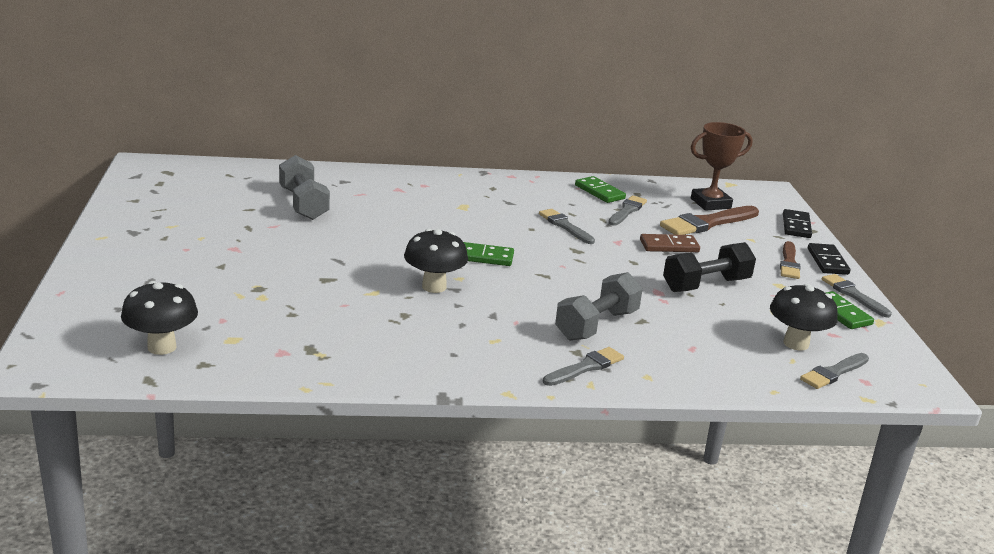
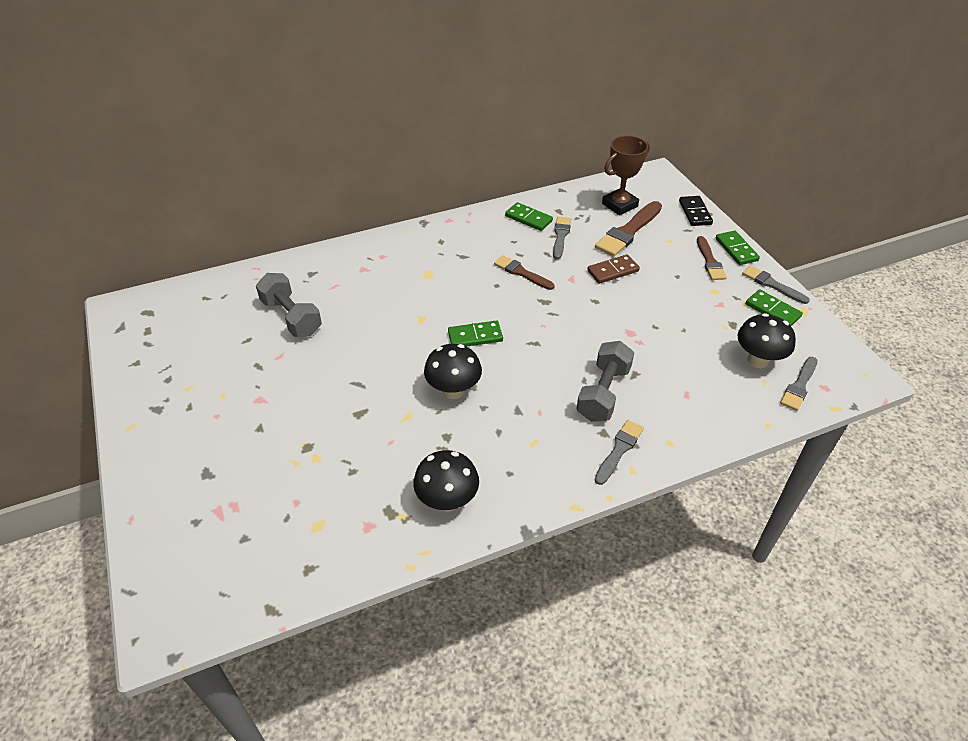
camera: 15 degrees left, 20 degrees up
(162, 347) = (260, 560): black mushroom -> black mushroom (447, 501)
(565, 226) = (521, 273): grey brush -> brown brush
(706, 285) = (662, 311): black dumbbell -> none
(827, 261) = (736, 249): black domino -> green domino

